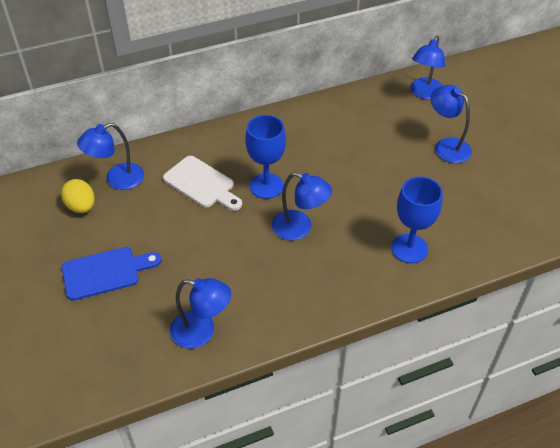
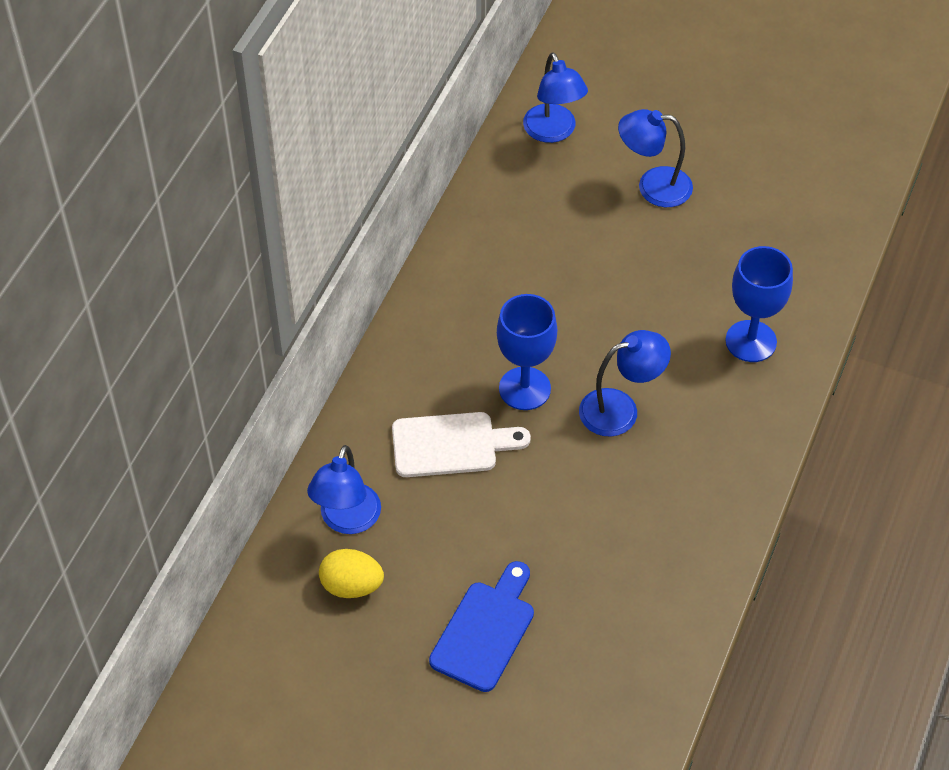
camera: 45 degrees left, 5 degrees up
(202, 332) = (664, 601): blue lamp -> none

